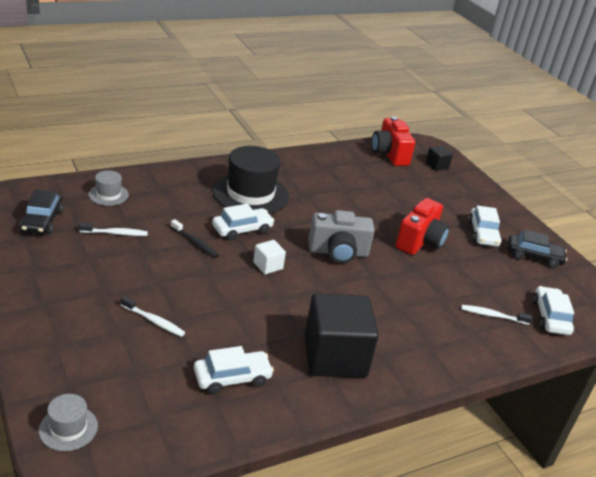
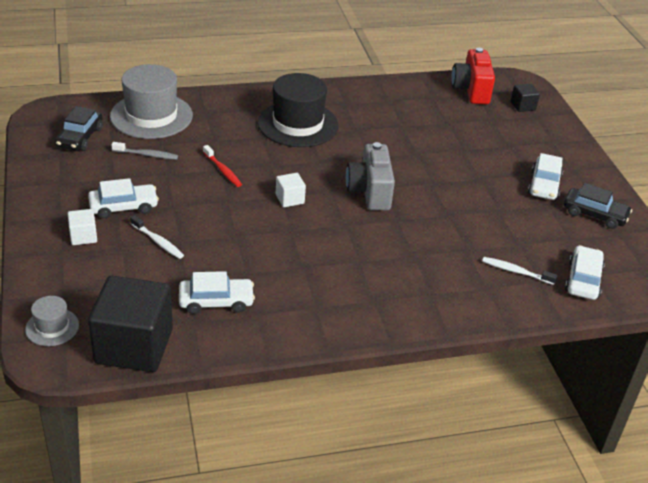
camera: 15 degrees right, 5 degrees up
(74, 323) = (83, 236): none -> white cube
(108, 195) = (151, 116): grey hat -> grey hat, size x2.06
(115, 233) = (147, 155): white toothbrush -> grey toothbrush
(195, 243) = (223, 170): black toothbrush -> red toothbrush
(242, 229) = (276, 160): white car -> white car (123, 207)
(335, 356) = (326, 293): black cube -> black cube (134, 346)
(338, 252) = (370, 192): grey camera -> grey camera turned 75 degrees clockwise
(420, 242) = (466, 188): red camera -> none

